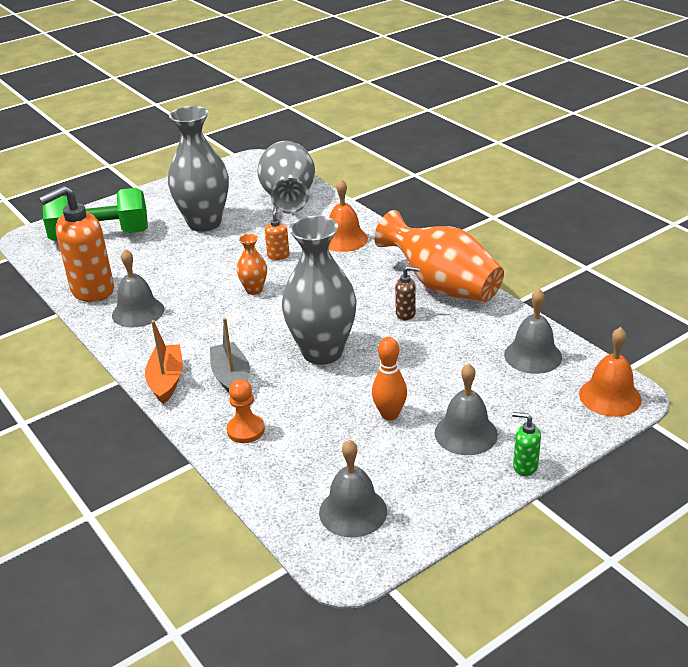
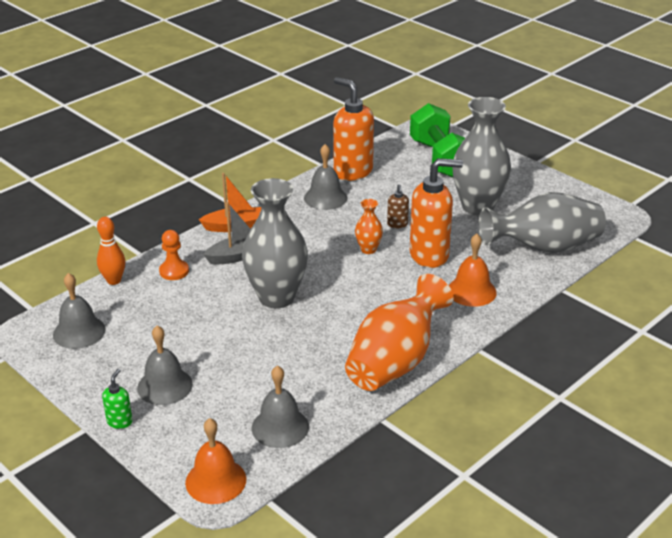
camera: 80 degrees right, 0 degrees up
(278, 256) = (429, 255): orange soap dispenser -> orange soap dispenser, size x2.23
(389, 414) = (191, 341): orange bowling pin -> orange bowling pin (114, 280)
(406, 314) = (342, 341): brown soap dispenser -> brown soap dispenser (397, 224)

